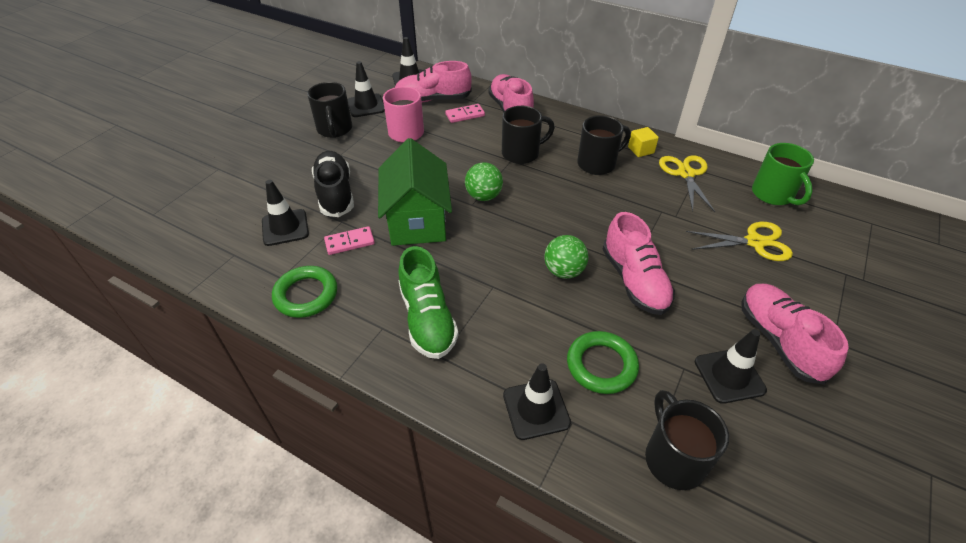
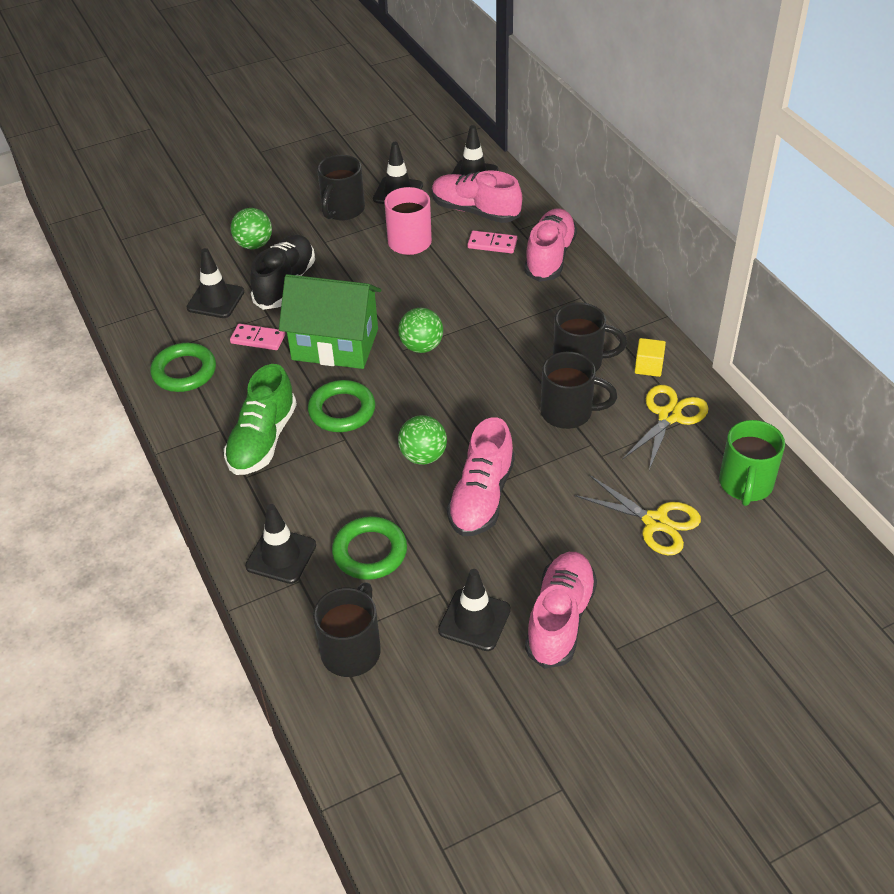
camera: 35 degrees right, 0 degrees up
(283, 176) = (254, 245): none -> green ball
(417, 221) = (335, 344): green house -> green house turned 75 degrees clockwise
(470, 266) = (342, 410): none -> green ring
(522, 153) = (508, 315): black mug -> black mug (568, 412)

